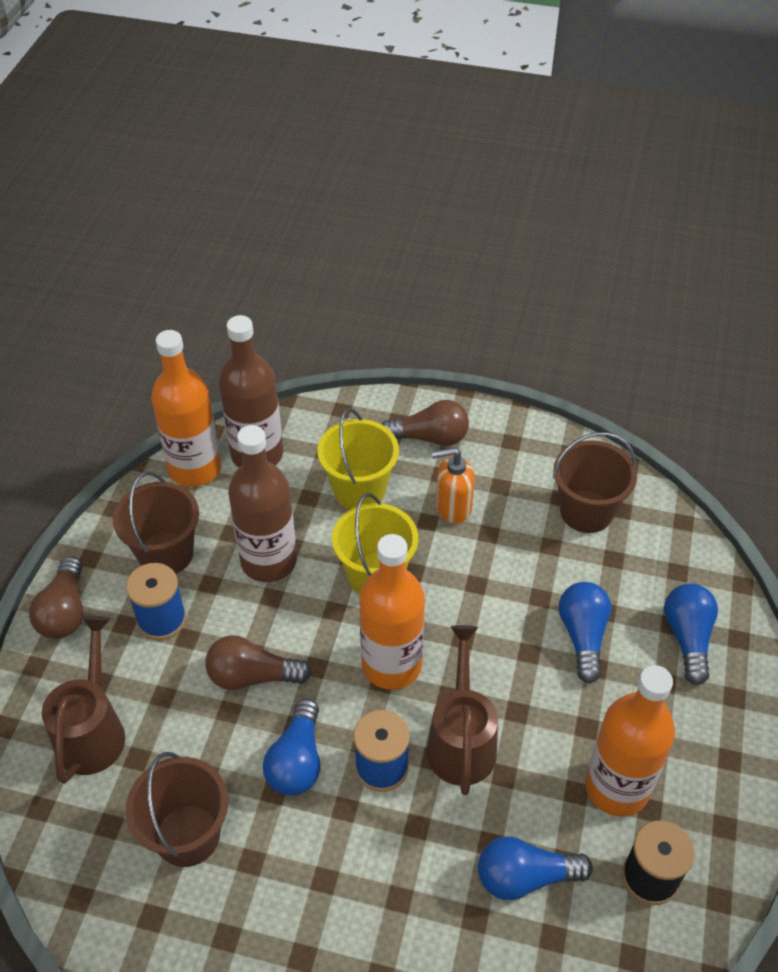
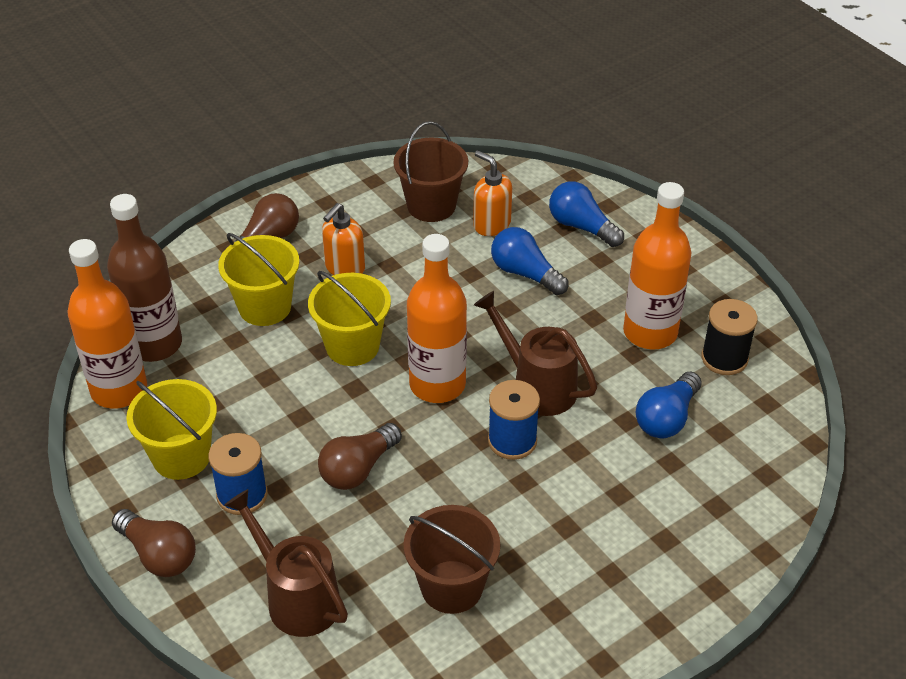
camera: 50 degrees left, 5 degrees down
(166, 554) = (181, 456): brown bucket -> yellow bucket
(268, 561) = (266, 398): brown bottle -> none
(297, 761) = (457, 485): blue light bulb -> none
(613, 569) = (491, 224): none -> orange soap dispenser

